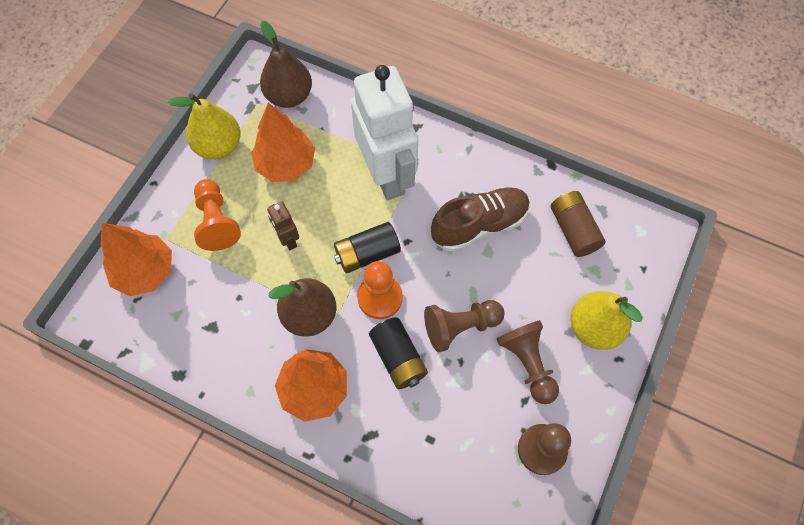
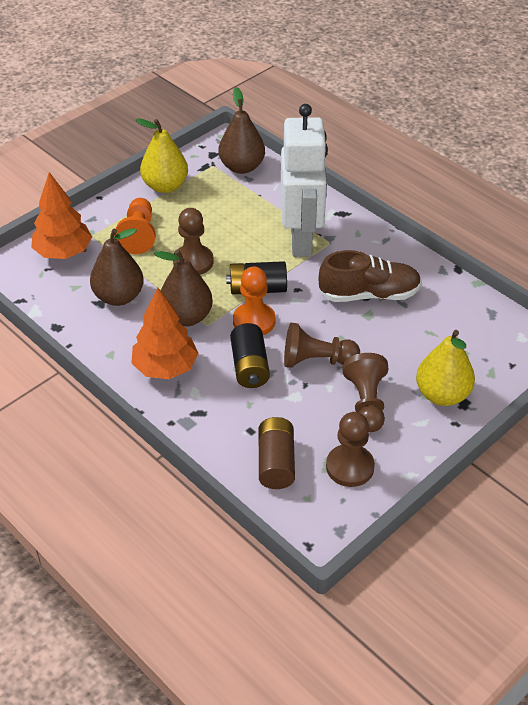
camera: 20 degrees right, 20 degrees down
(228, 312) = (119, 297): none -> brown pear
(286, 164) = (216, 212): orange tree -> none
(288, 239) = (193, 262): brown robot -> brown pawn
(573, 230) = (456, 320): brown battery -> brown battery (276, 462)

